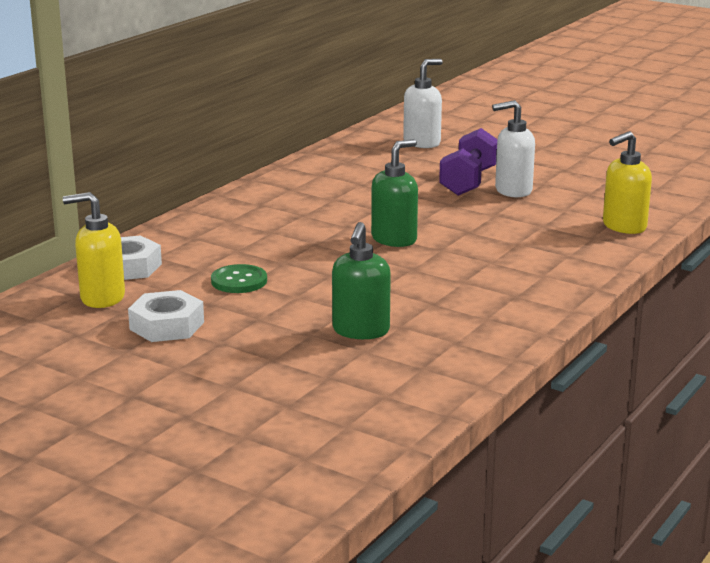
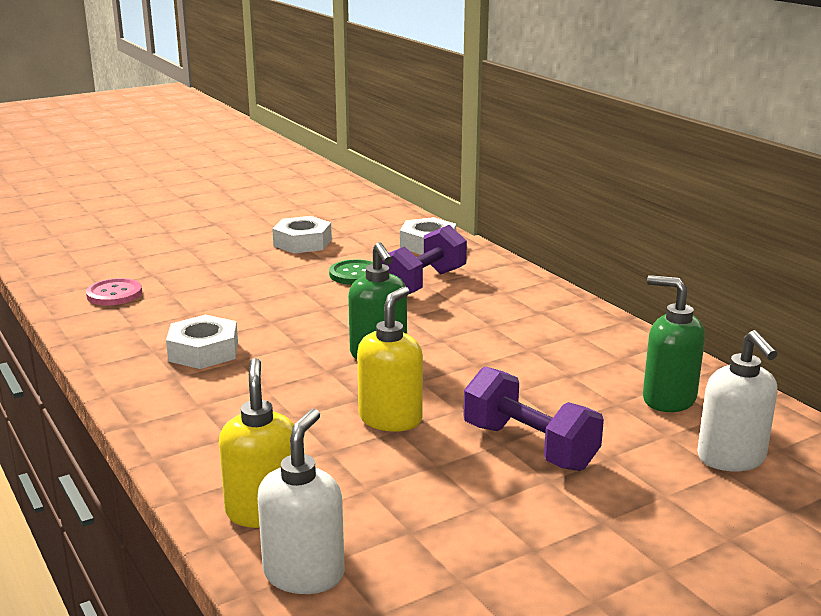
camera: 115 degrees right, 0 degrees up
(102, 298) = (376, 231): yellow soap dispenser -> yellow soap dispenser (391, 419)
(238, 250) = (423, 284): none -> purple dumbbell
(360, 331) = (203, 297): green soap dispenser -> green soap dispenser (668, 399)
(397, 377) = (114, 294): none -> pink button
(464, 298) = (203, 351): none -> white nut
(512, 191) = (470, 470): white soap dispenser -> white soap dispenser (304, 574)

